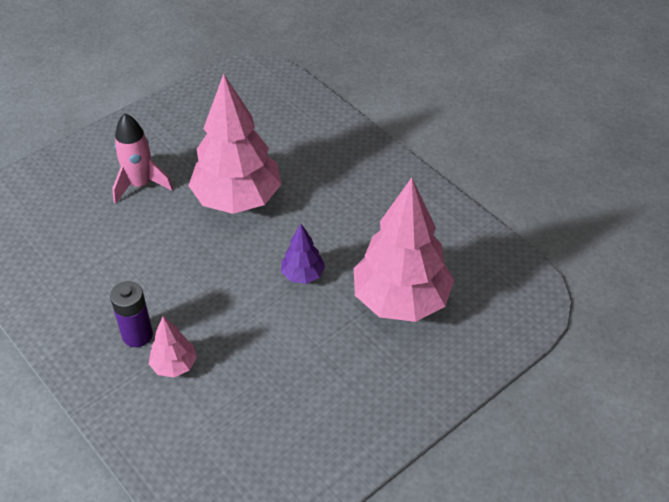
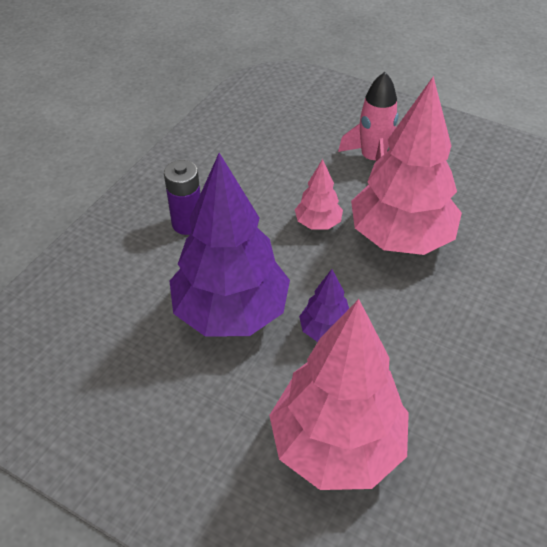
camera: 70 degrees right, 0 degrees up
(174, 365) = (161, 263): pink tree -> pink tree (318, 223)
(254, 329) = (231, 312): none -> purple tree

